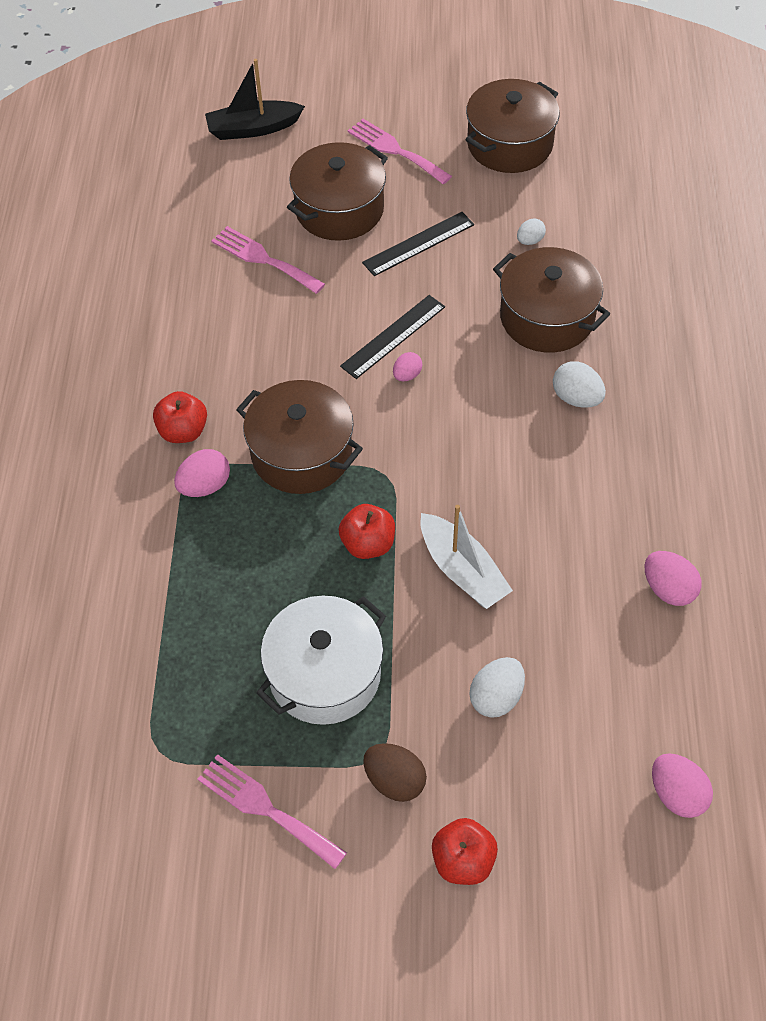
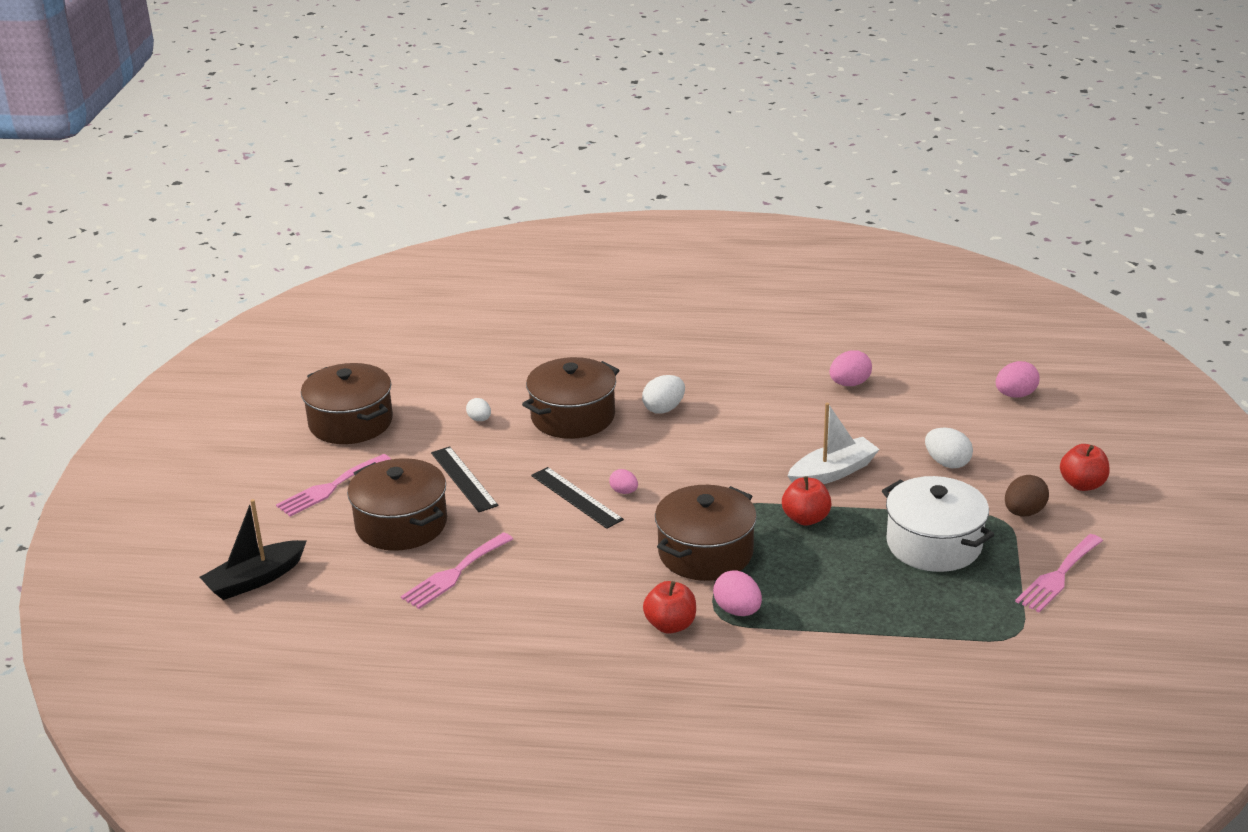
camera: 85 degrees left, 25 degrees down
(253, 129) = (255, 580): black boat -> black boat turned 60 degrees clockwise

